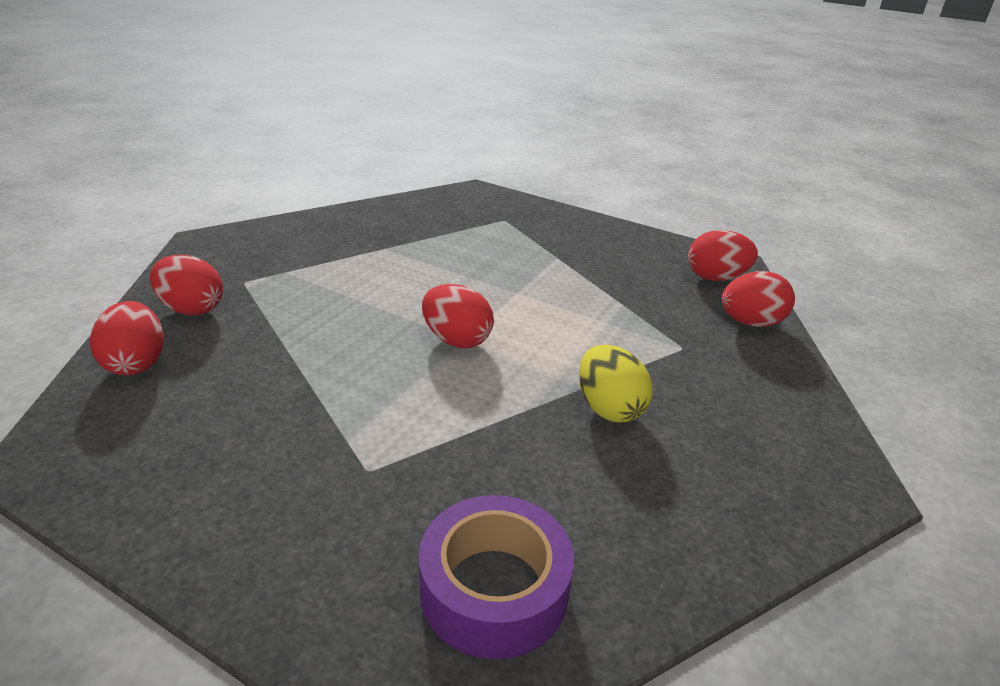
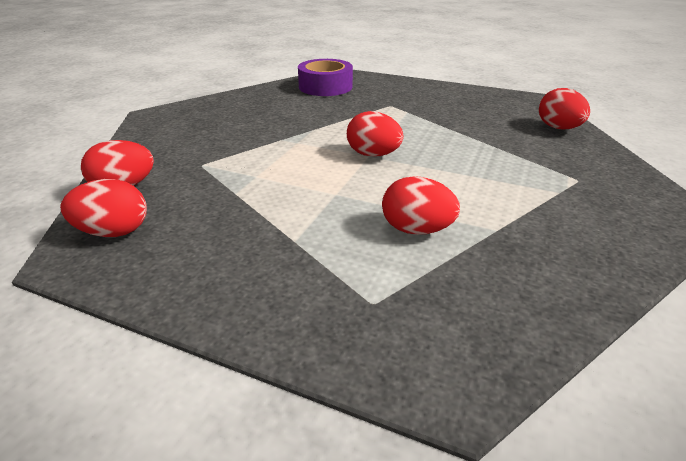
camera: 175 degrees right, 0 degrees up
(192, 309) = (581, 157): red egg -> red egg (416, 230)
(609, 408) = (269, 131): yellow egg -> none

